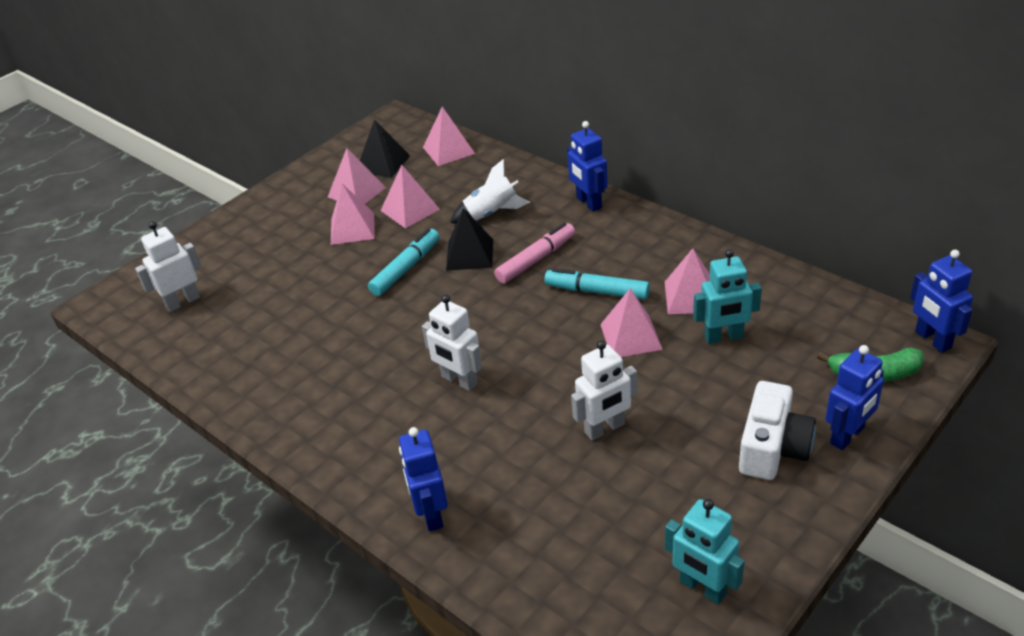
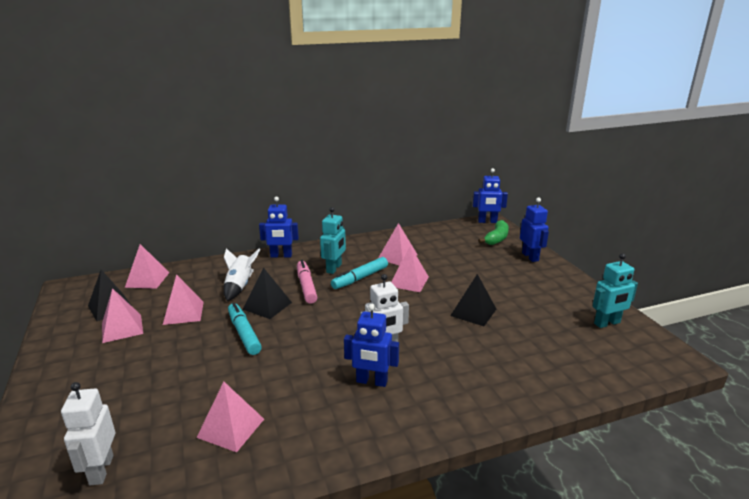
camera: 65 degrees left, 15 degrees down
(352, 228) = (161, 343): pink pyramid -> pink pyramid (230, 428)
(431, 514) = (497, 397): blue robot -> blue robot (371, 381)
(605, 429) = (473, 312): white robot -> black pyramid
(723, 337) = (437, 259): turquoise robot -> turquoise robot (334, 268)
(773, 448) = (525, 275): white camera -> none

